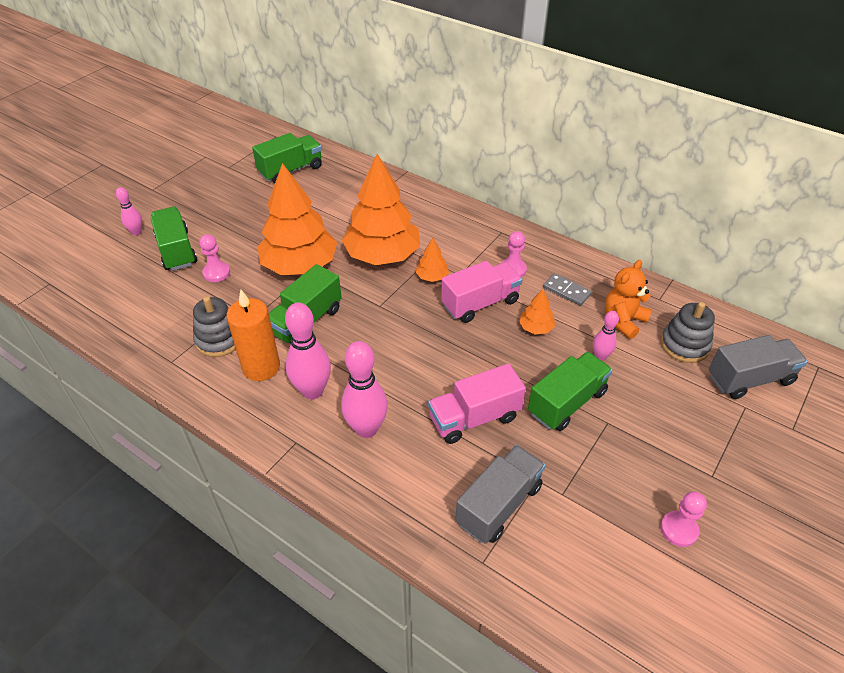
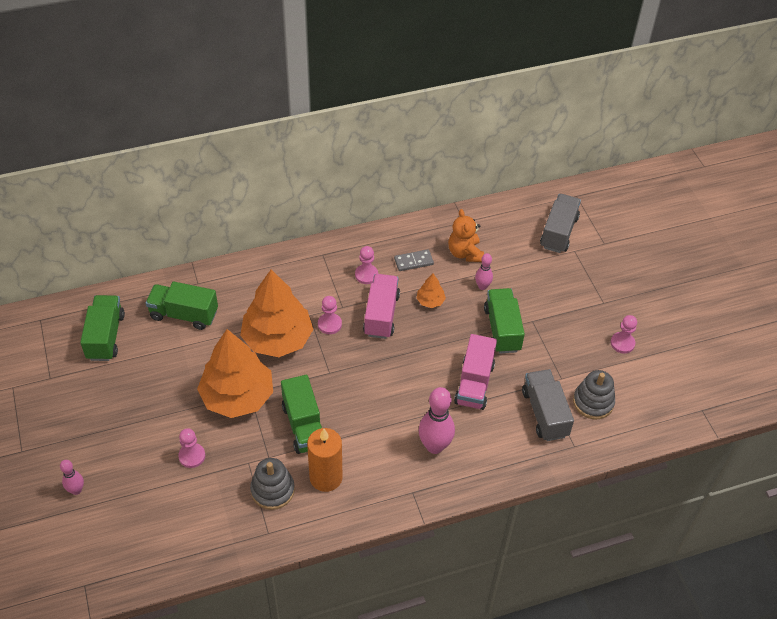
camera: 55 degrees left, 5 degrees up
(177, 250) = (134, 471): green truck -> green truck (184, 314)
(312, 391) = (376, 458): pink bowling pin -> none
(432, 277) = (329, 324): orange tree -> pink pawn
(684, 345) = (509, 240): grey stacking toy -> grey stacking toy (593, 402)

